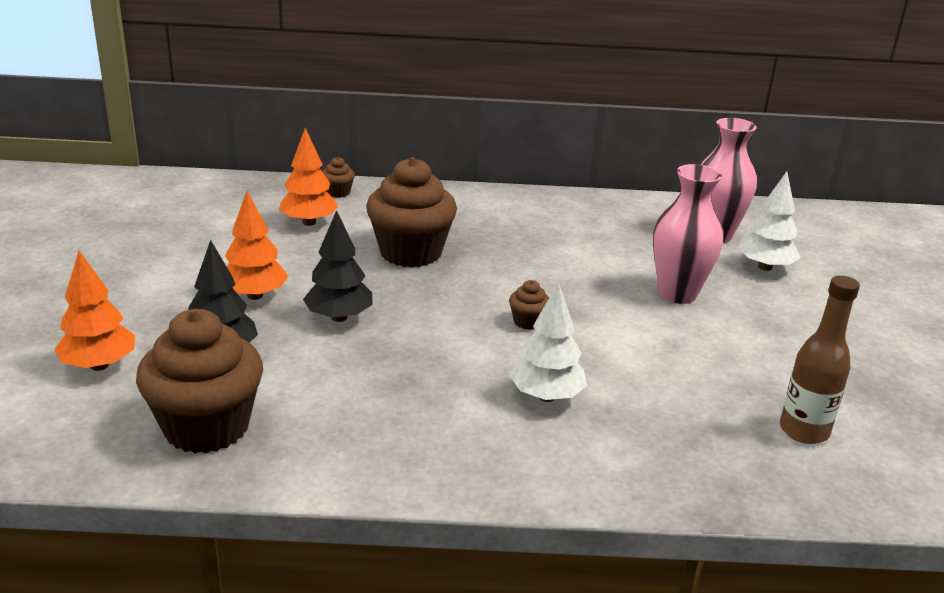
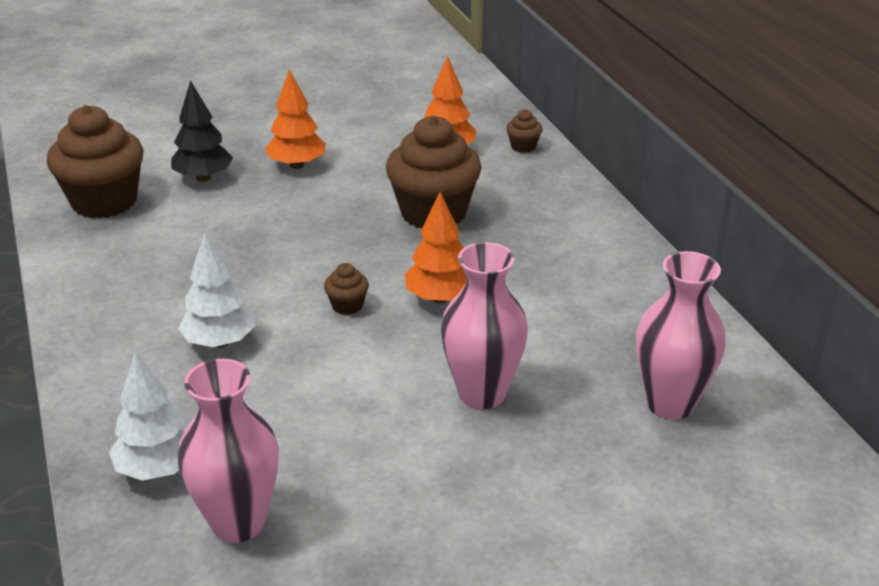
camera: 70 degrees right, 5 degrees up
(99, 365) = (161, 141): orange tree -> orange tree (440, 298)
(339, 317) = (288, 210): black tree -> none
(764, 267) = (616, 458): white tree -> white tree (158, 468)
(804, 431) = (238, 522): brown bottle -> pink vase

